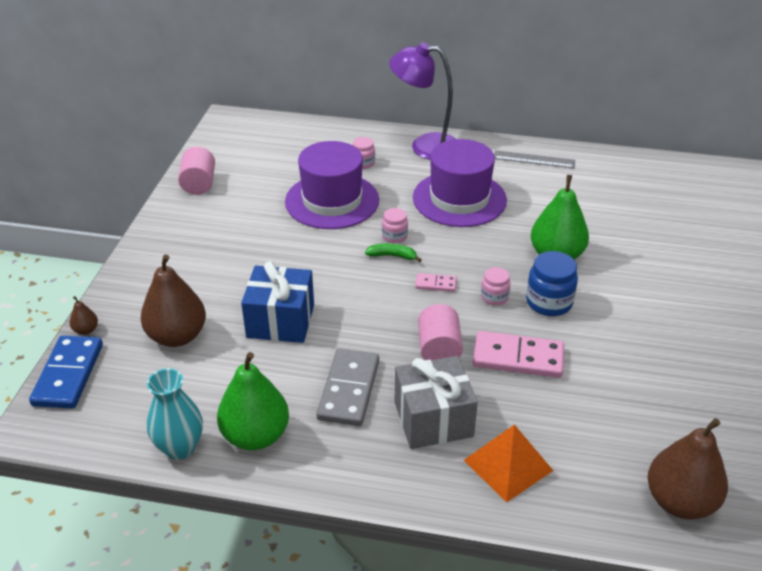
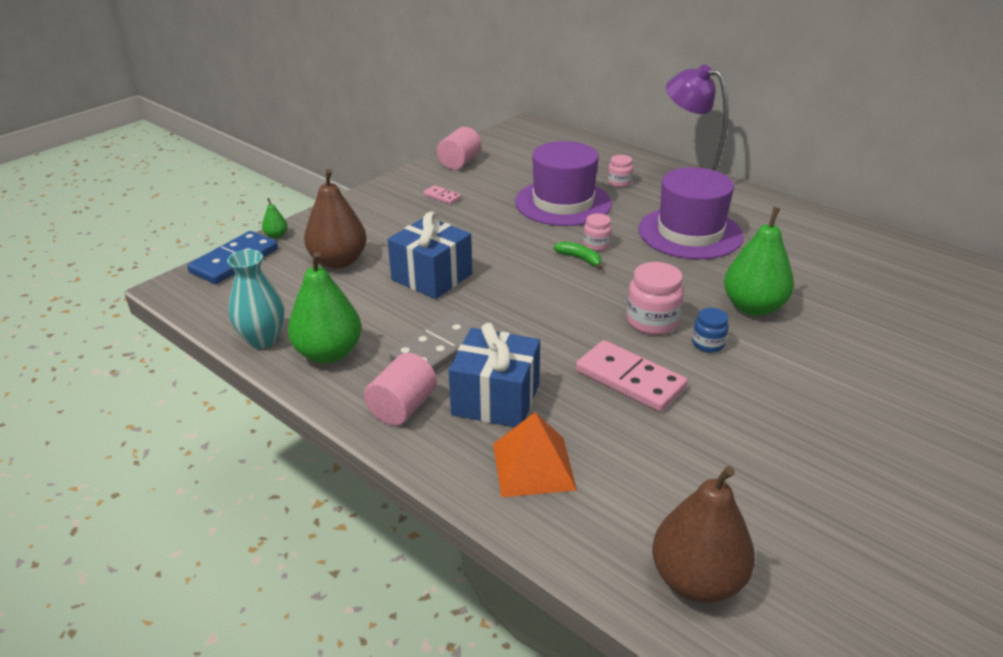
camera: 30 degrees right, 5 degrees down
(86, 330) = (276, 236): brown pear -> green pear
(433, 419) = (496, 399): grey gift -> blue gift
(435, 284) = (601, 293): pink domino -> pink domino (442, 196)
(439, 349) = (555, 345): pink cylinder -> pink cylinder (402, 407)
(494, 297) = (652, 321): pink jar -> pink jar, size x1.68
(534, 159) = (802, 221): grey ruler -> none
(549, 302) = (708, 344): blue jar -> blue jar, size x0.60

